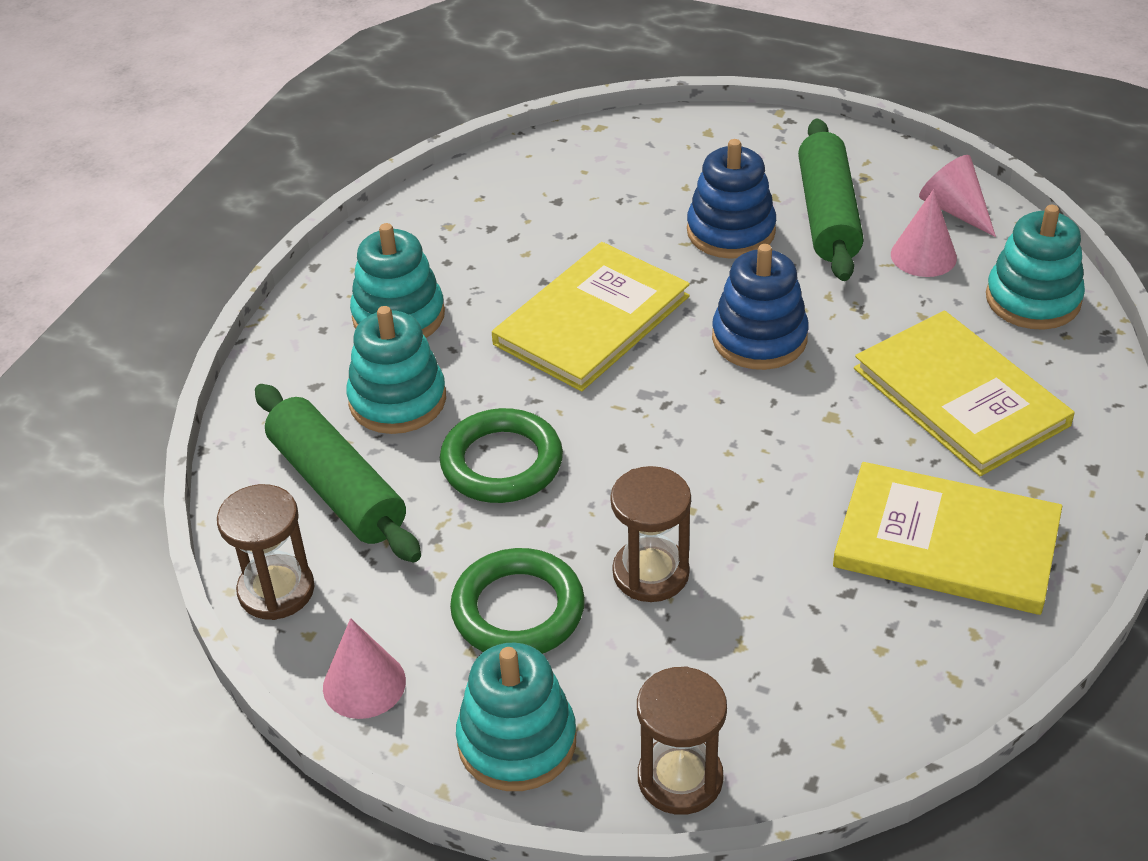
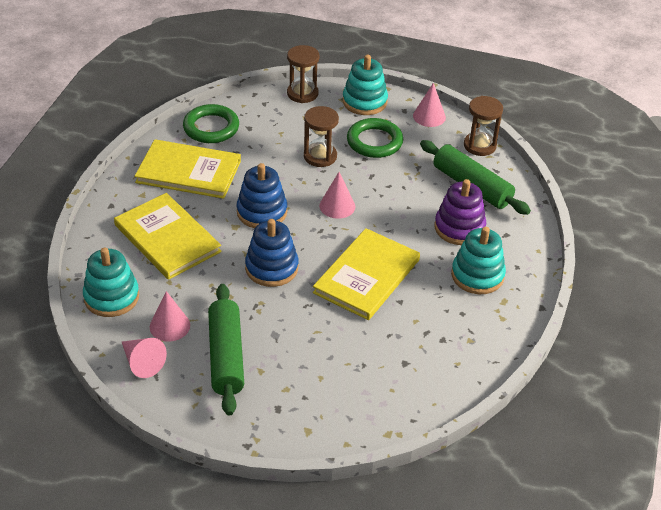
camera: 170 degrees right, 0 degrees up
(397, 400) = (459, 228): turquoise stacking toy -> purple stacking toy
(502, 463) = (397, 199): green ring -> green ring (211, 128)
(627, 452) = (337, 206): none -> pink cone
(731, 231) = (289, 341): blue stacking toy -> blue stacking toy (262, 212)

